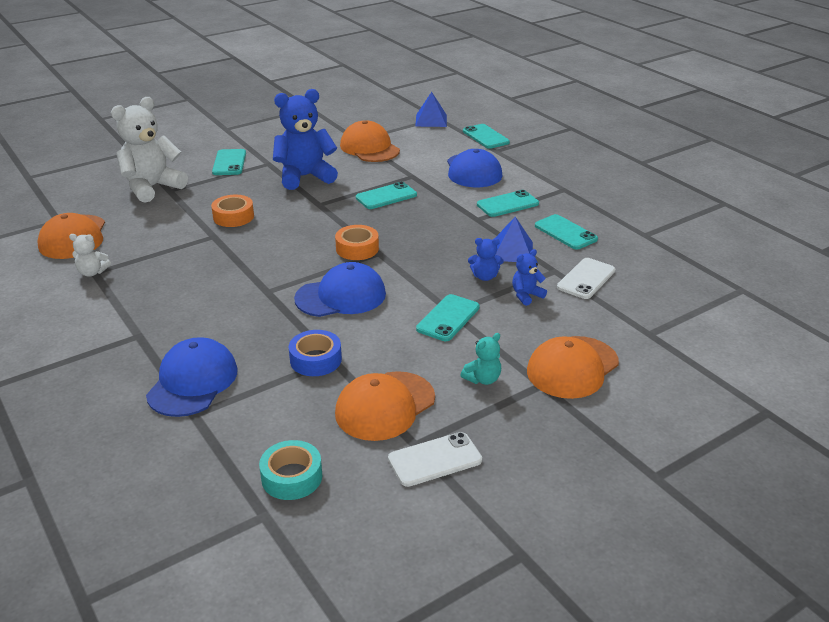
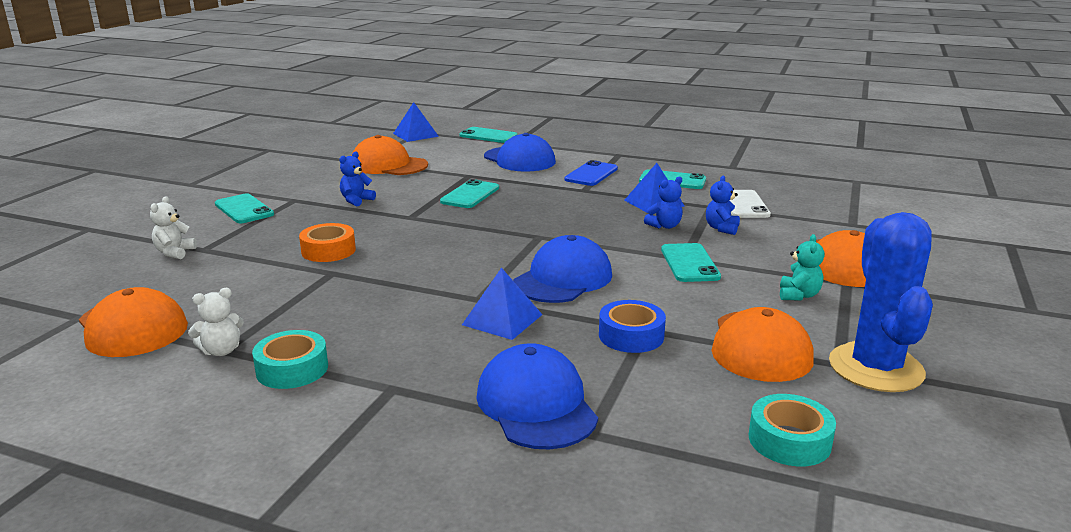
camera: 35 degrees left, 10 degrees down
(109, 300) = (292, 369): none -> turquoise tape
(152, 188) = (174, 252): white teddy bear -> white teddy bear, size x0.45
(258, 313) = (502, 319): none -> blue pyramid
(305, 177) = (356, 200): blue teddy bear -> blue teddy bear, size x0.45
(357, 249) = (512, 239): orange tape -> none
(435, 459) = (875, 368): white phone -> blue cactus
(507, 204) = (591, 174): turquoise phone -> blue phone

